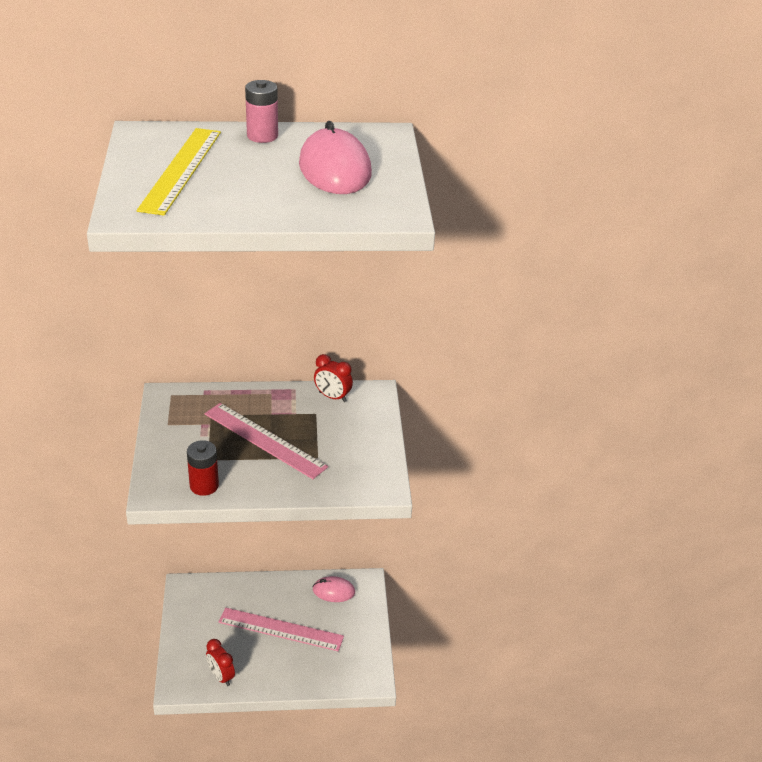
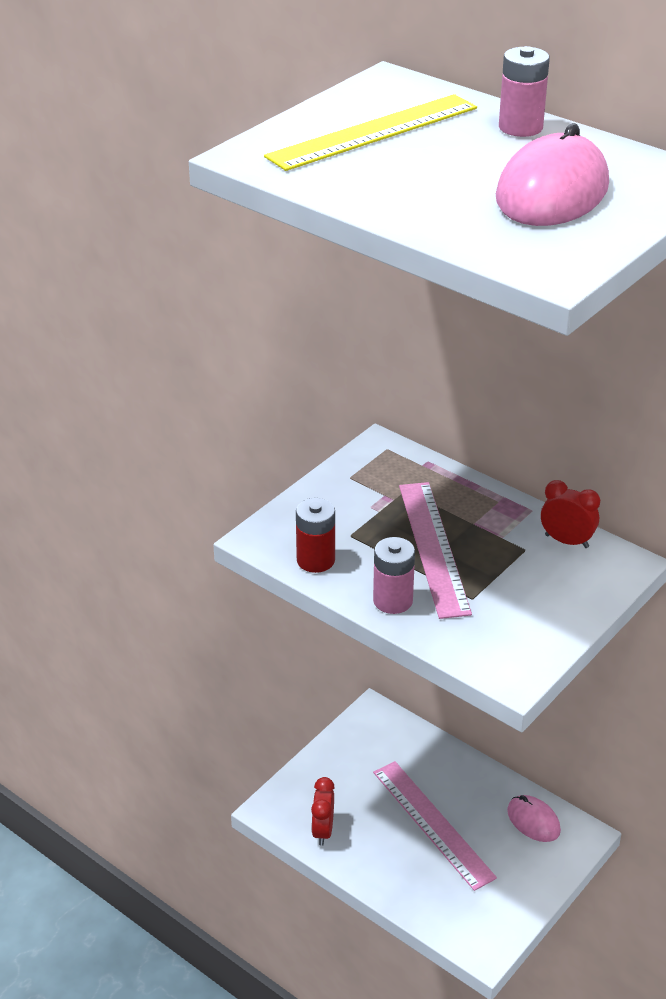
camera: 45 degrees right, 0 degrees up
(276, 484) = (393, 600): none -> pink battery
(332, 397) = (566, 541): red clock -> red clock turned 135 degrees clockwise

